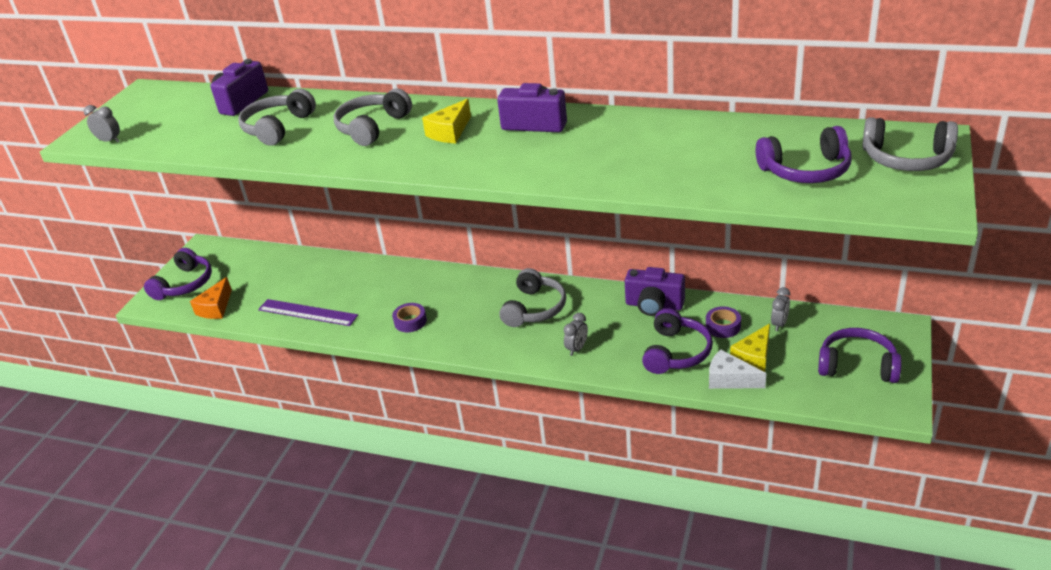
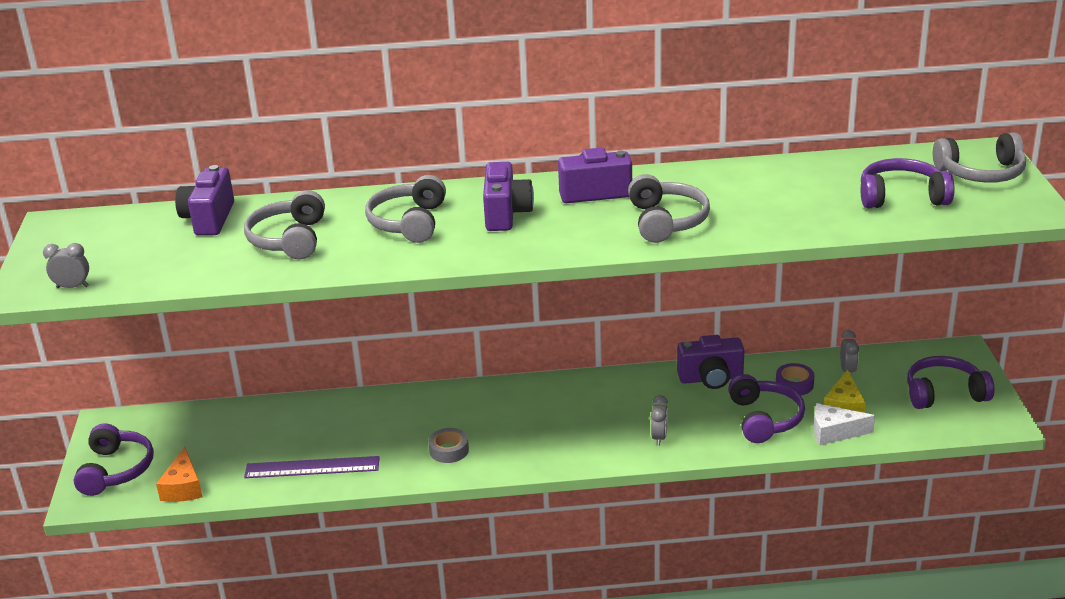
camera: 25 degrees left, 5 degrees down
(410, 321) = (449, 450): purple tape -> grey tape
(450, 132) = (506, 214): yellow cheese -> purple camera
(534, 308) = (584, 407): grey headphones -> grey headphones (666, 221)
(806, 170) = (901, 197): purple headphones -> purple headphones turned 150 degrees counterclockwise

